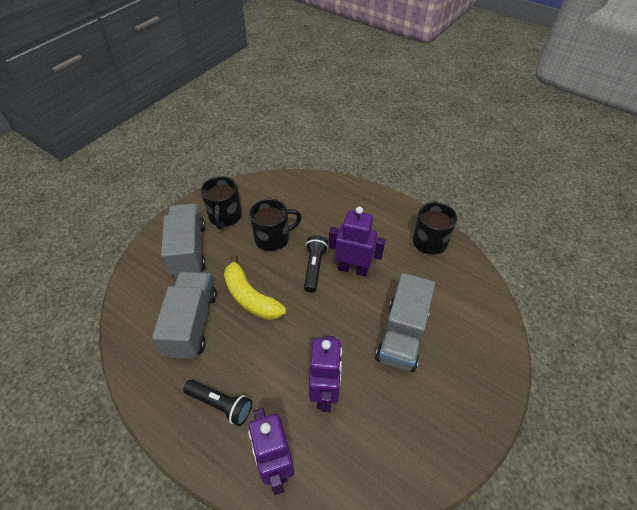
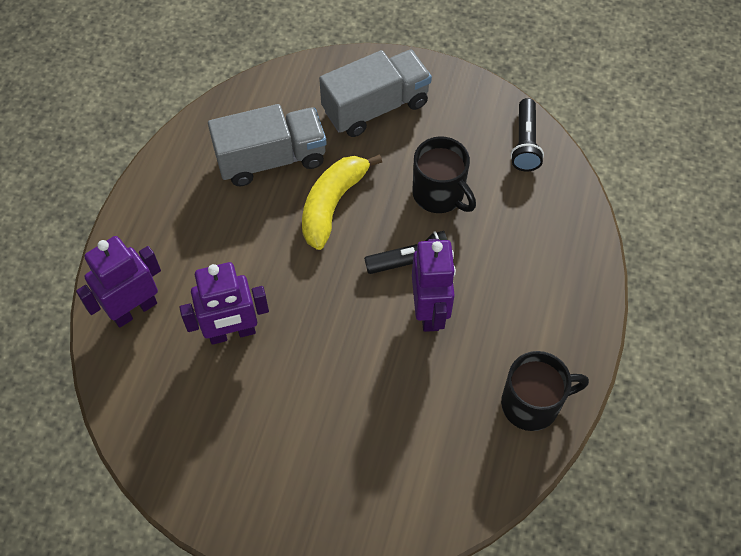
camera: 70 degrees right, 10 degrees up
(220, 404) = (182, 231): black flashlight -> black flashlight (525, 143)
(225, 216) = (451, 122): black mug -> none
(402, 335) = (344, 402): grey truck -> none

